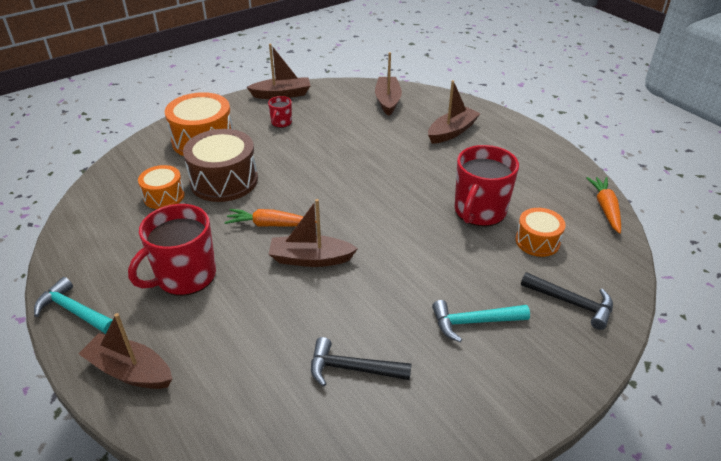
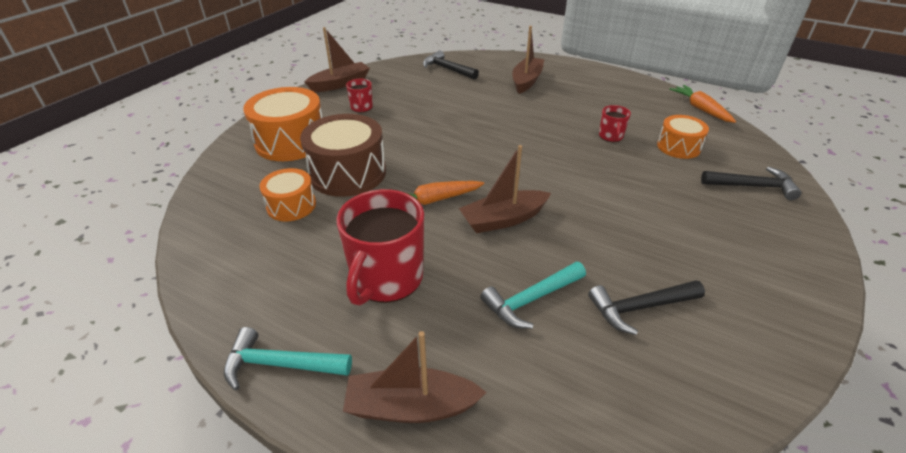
camera: 25 degrees left, 0 degrees up
(387, 101) = (447, 69): brown boat -> black hammer
(474, 322) = (698, 227): turquoise hammer -> turquoise hammer (531, 299)
(479, 211) = (611, 136): red mug -> red mug, size x0.47

